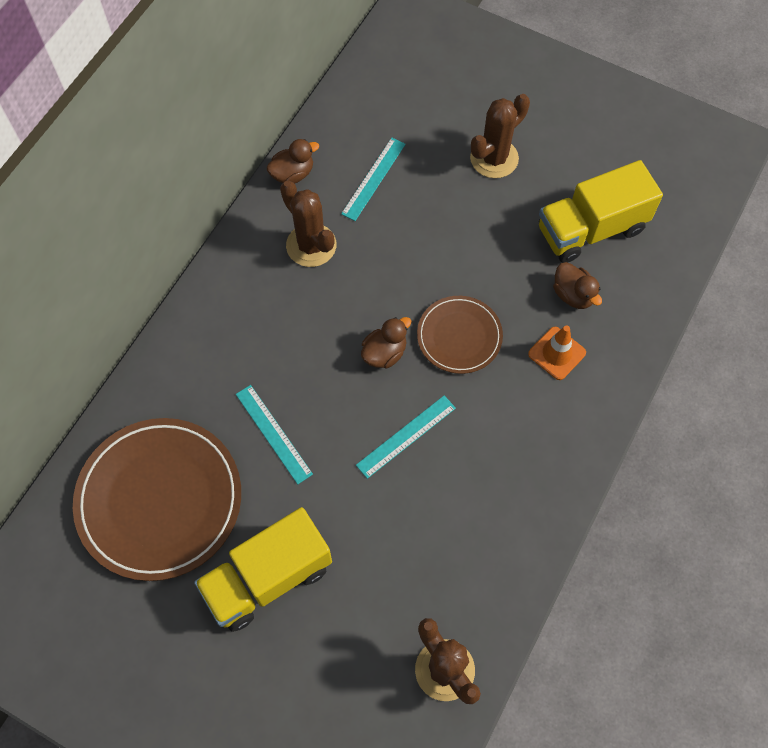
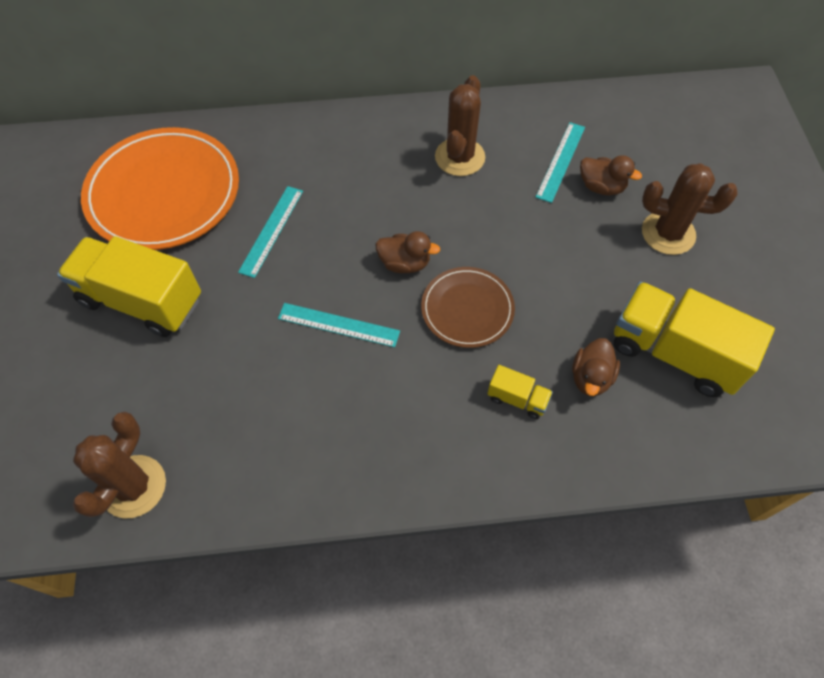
camera: 55 degrees right, 5 degrees down
(159, 500) = (164, 193): brown plate -> orange plate
(293, 174) = (512, 109): brown duck -> brown duck (601, 187)
(373, 178) = (560, 161): turquoise ruler -> turquoise ruler turned 60 degrees counterclockwise
(557, 353) = (517, 399): orange traffic cone -> yellow truck

